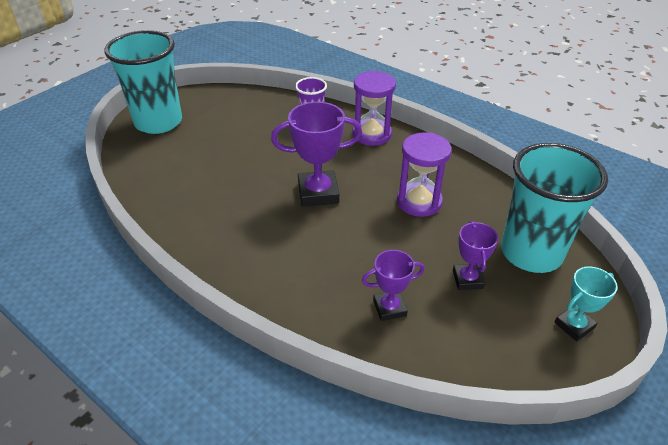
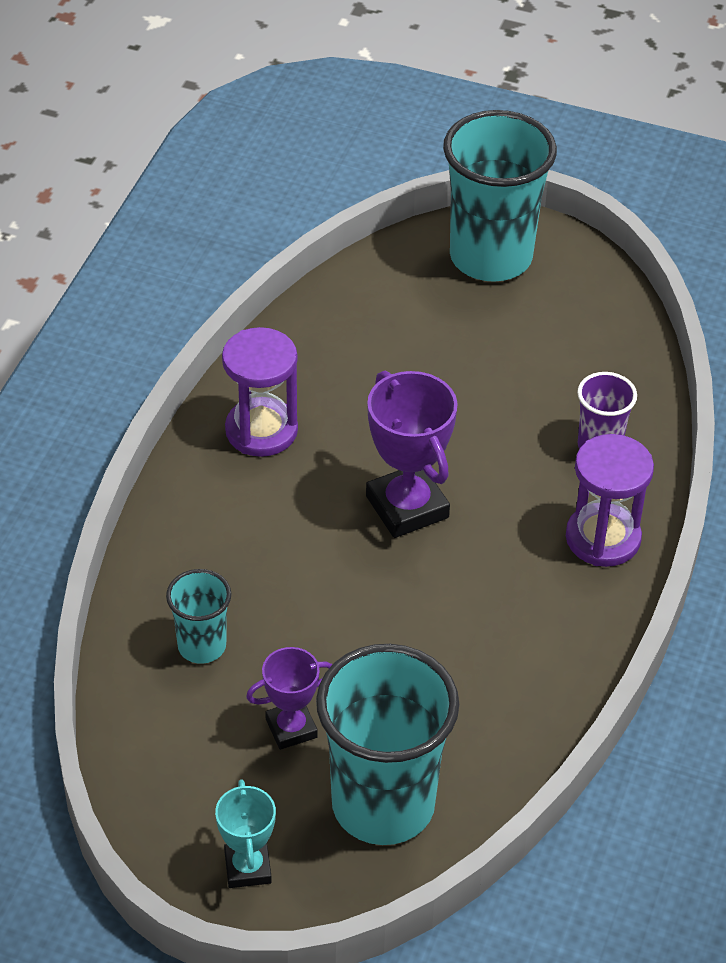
camera: 70 degrees right, 5 degrees up
(389, 308) = (202, 646): purple trophy -> turquoise cup
(419, 202) = (444, 640): purple hourglass -> purple hourglass (261, 430)
(574, 325) = (248, 867): turquoise trophy -> turquoise trophy turned 45 degrees clockwise

